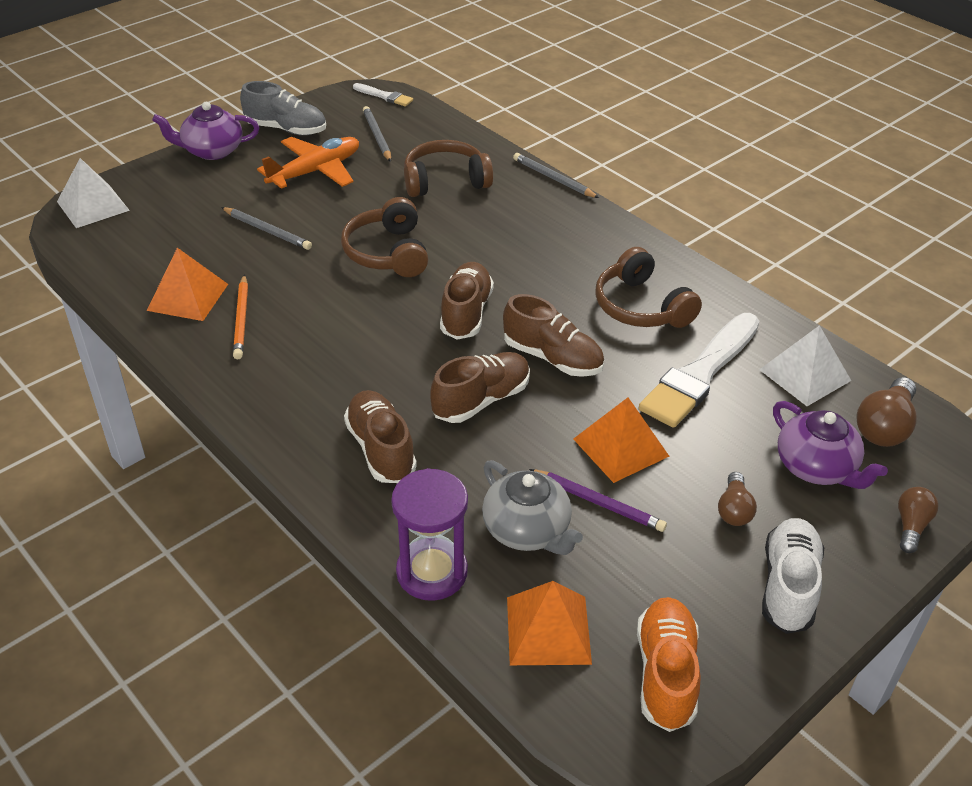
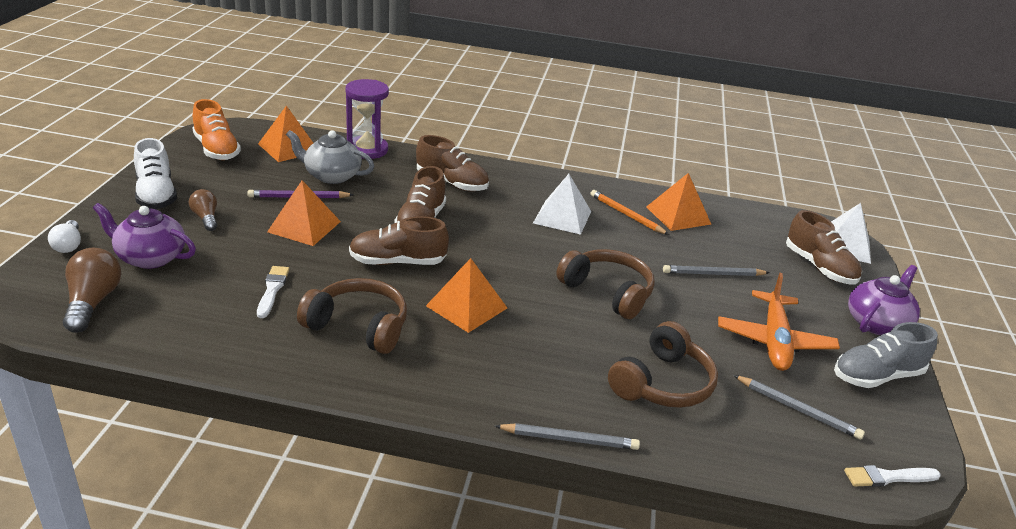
camera: 140 degrees right, 10 degrees down
(466, 313) = (492, 269): brown shoe -> brown shoe (819, 267)
(530, 288) = (466, 307): none -> orange pyramid
(700, 374) = (272, 290): white brush -> white brush, size x0.47
(805, 375) = (176, 320): white pyramid -> white pyramid (562, 217)
(911, 526) = (68, 245): brown light bulb -> white light bulb

